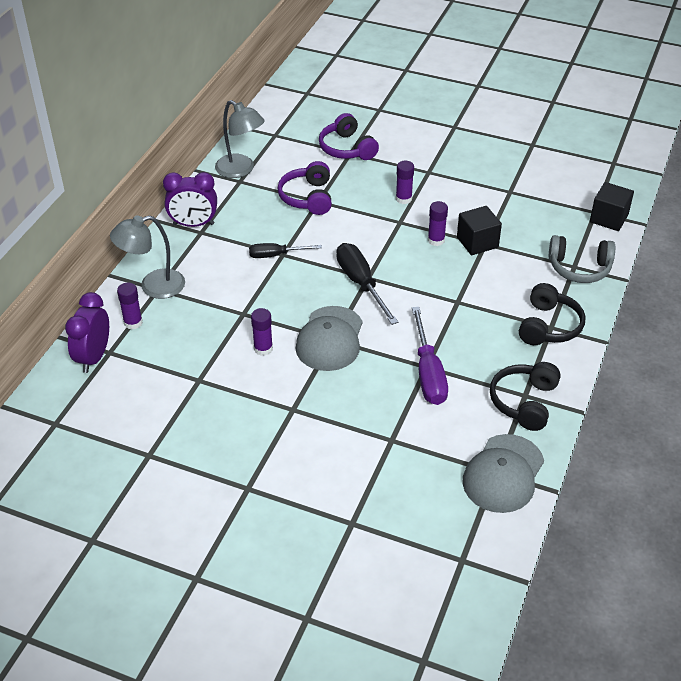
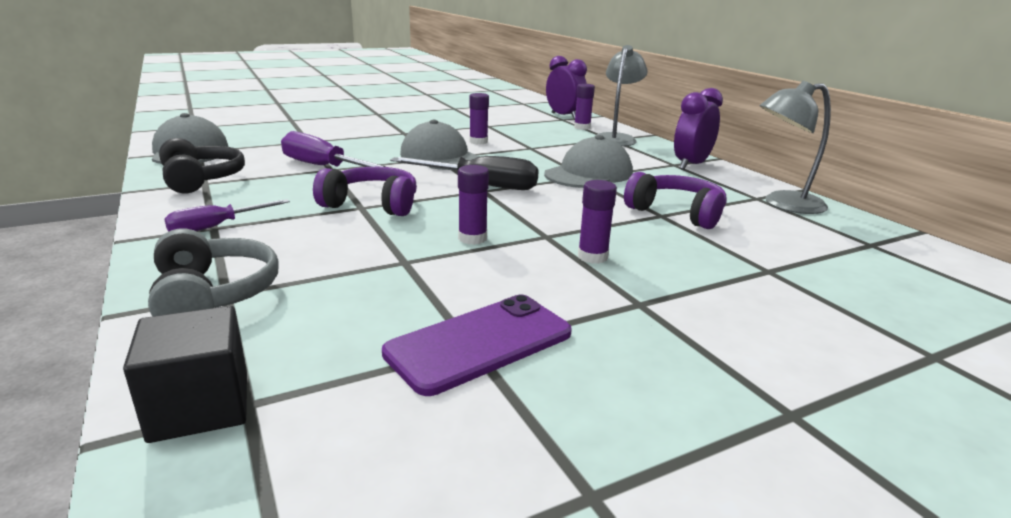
camera: 130 degrees right, 20 degrees down
(276, 255) = (589, 174): black screwdriver -> grey cap
(346, 148) = (785, 272): purple headphones -> purple headphones (372, 204)
(477, 242) = (417, 258): black cube -> none
(506, 191) = (479, 343): none -> purple phone
(549, 326) = (217, 226): black headphones -> purple screwdriver
(579, 268) = (214, 295): grey headphones -> grey headphones turned 105 degrees clockwise

